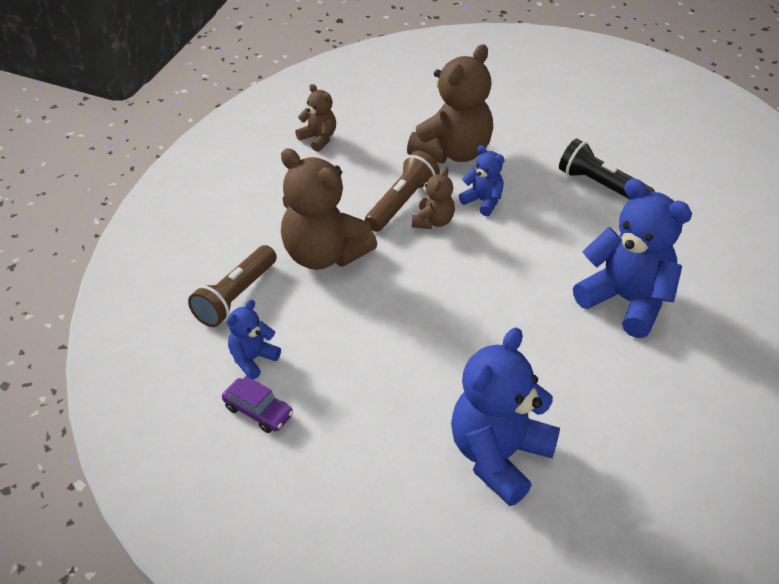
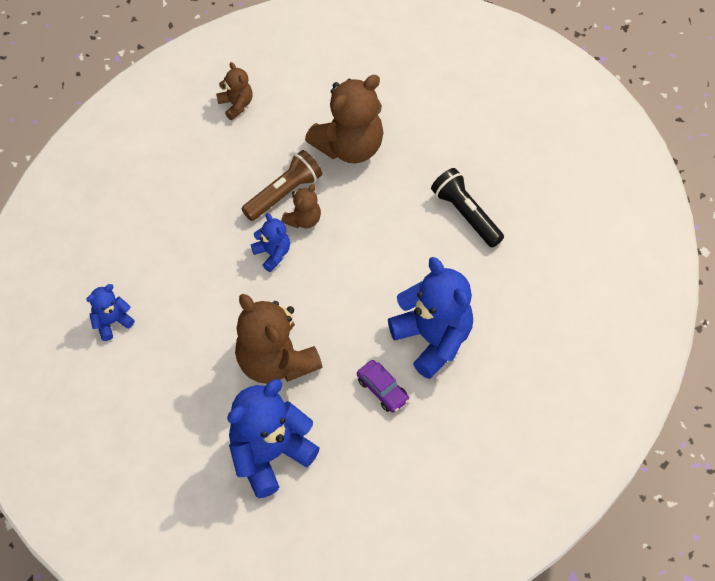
camera: 15 degrees right, 15 degrees up
(235, 296) = (115, 259): brown flashlight -> none
(258, 411) = (102, 370): purple car -> purple car (382, 390)
(324, 254) = (200, 233): brown teddy bear -> brown teddy bear (276, 361)
(483, 201) = (354, 207): blue teddy bear -> blue teddy bear (272, 253)

